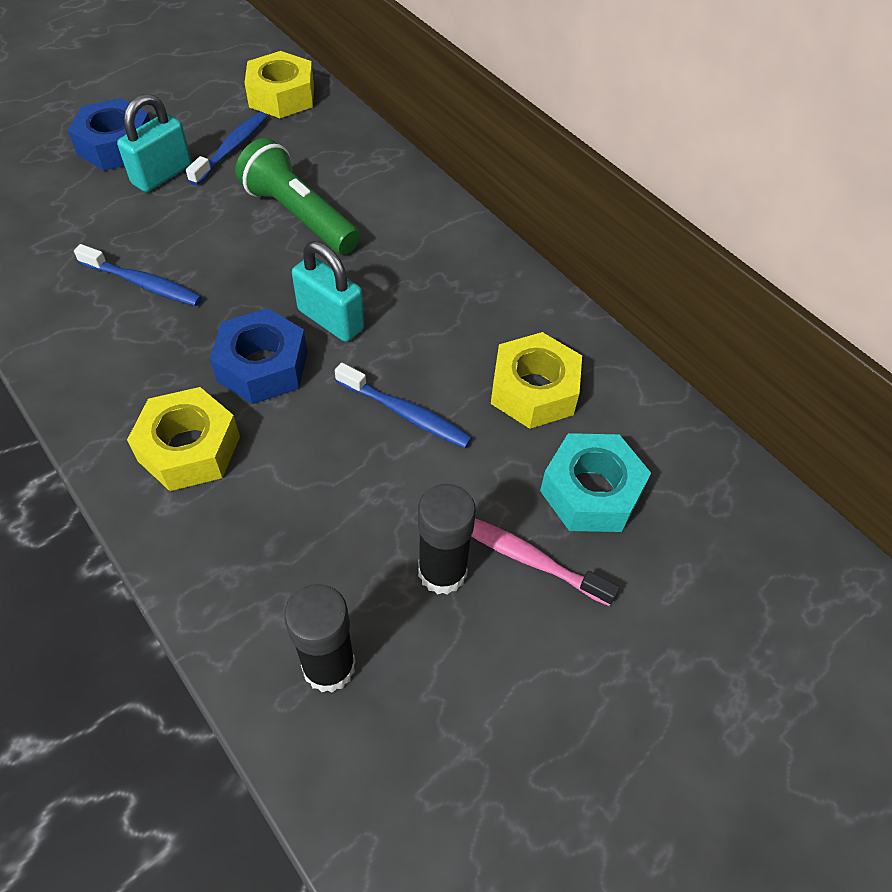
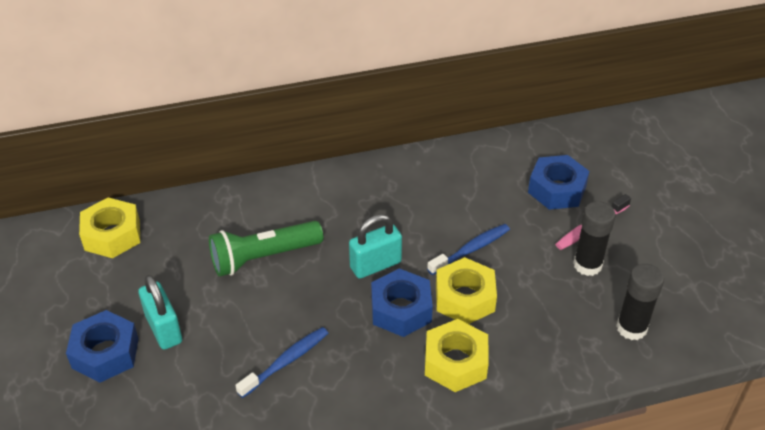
camera: 65 degrees left, 10 degrees down
(232, 148) = (159, 279): blue toothbrush -> none
(533, 390) = (477, 189): yellow nut -> yellow nut (465, 298)
(591, 492) = (557, 189): turquoise nut -> blue nut

